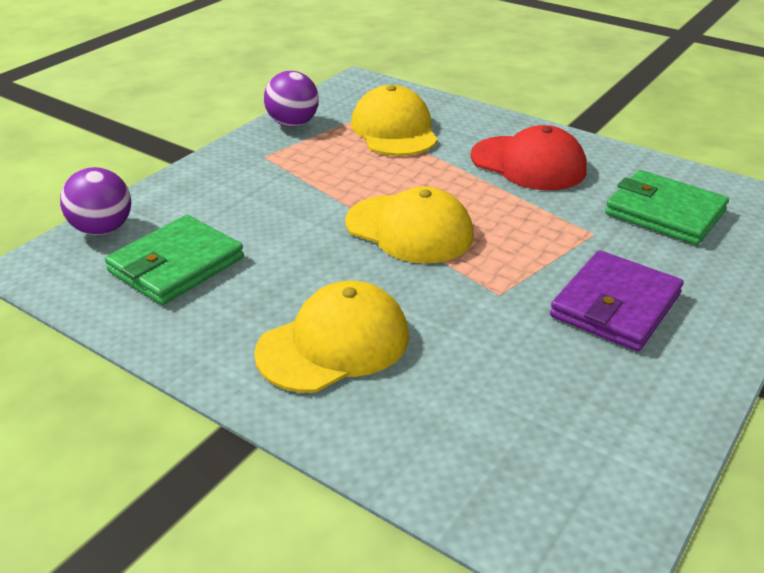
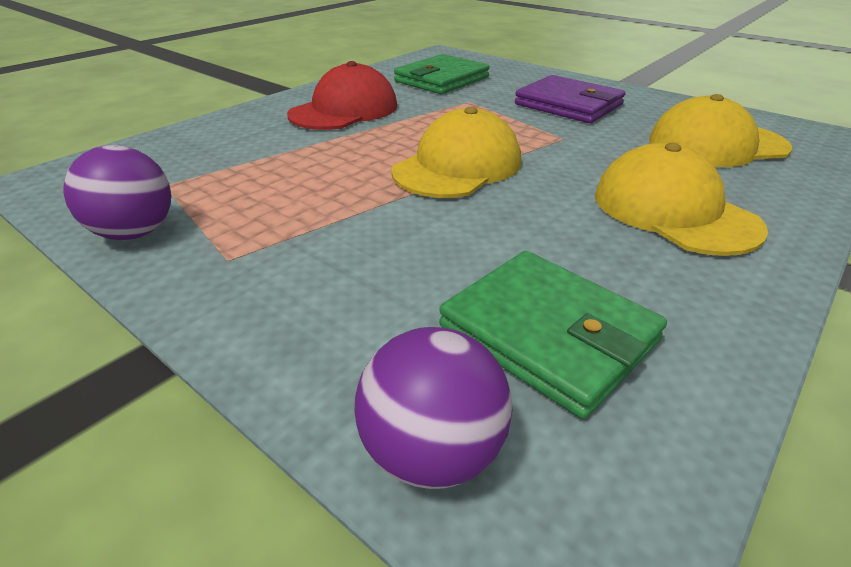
camera: 85 degrees left, 0 degrees up
(394, 130) = (222, 163): yellow cap -> yellow cap (716, 144)

